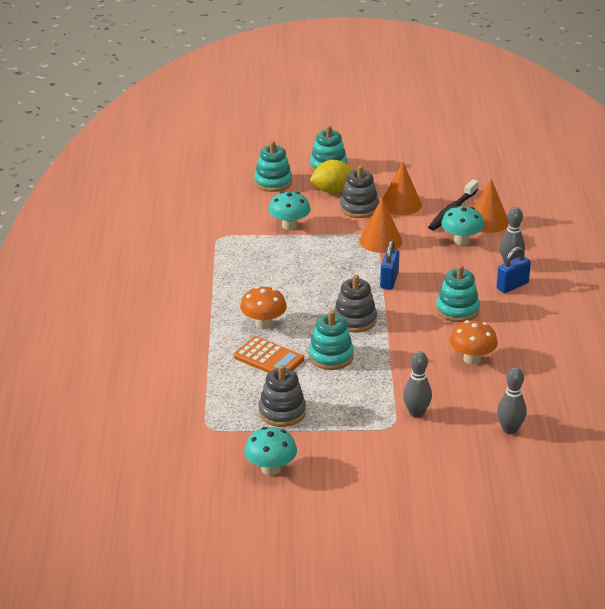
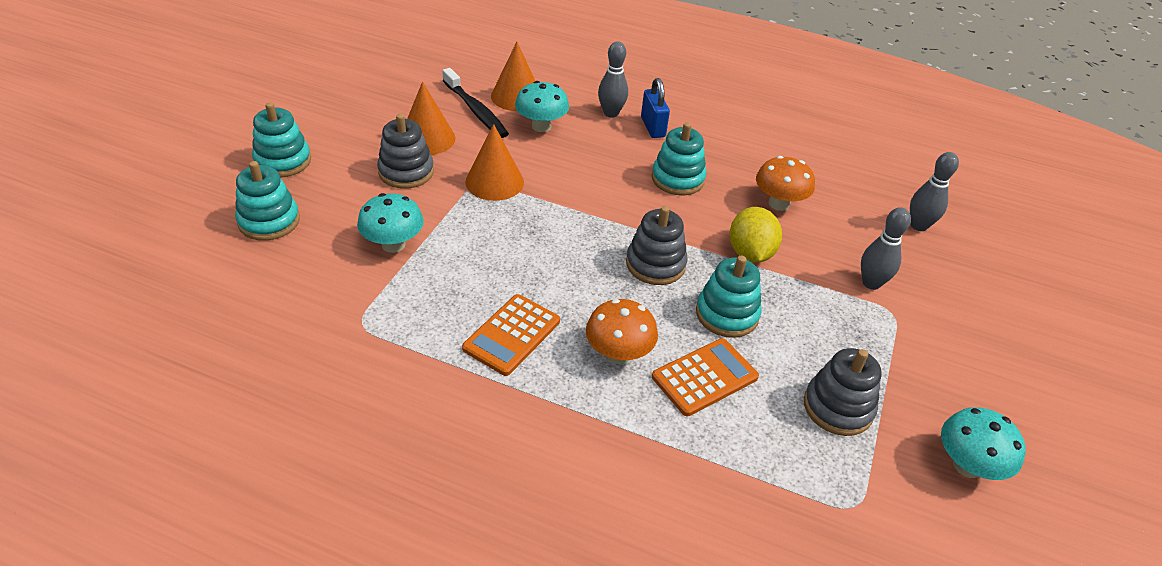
camera: 70 degrees left, 10 degrees up
(249, 285) = (512, 335): none -> orange calculator
(332, 190) = (344, 178): yellow lemon -> yellow lemon (750, 253)
(389, 280) = (585, 206): blue padlock -> none

